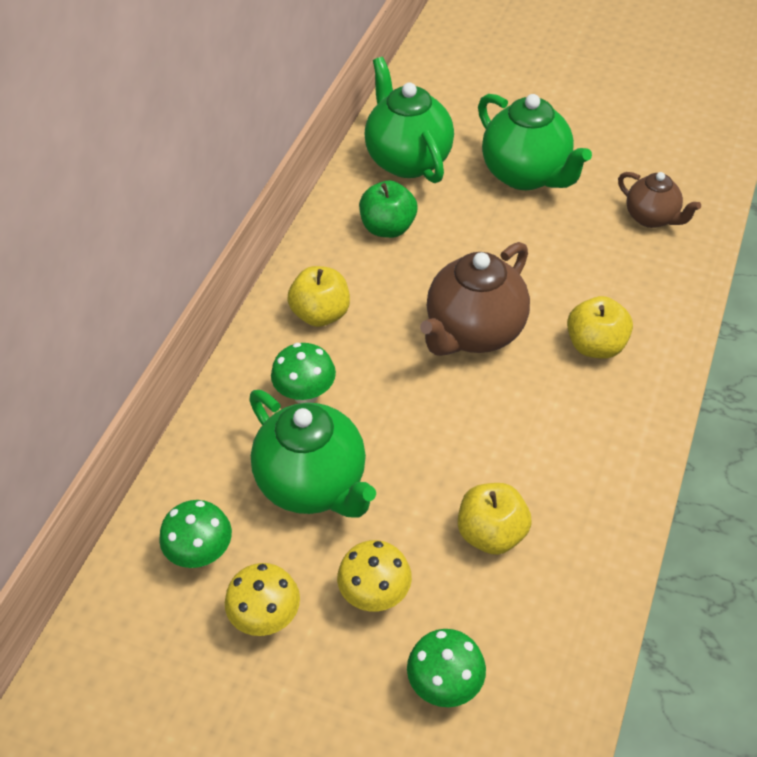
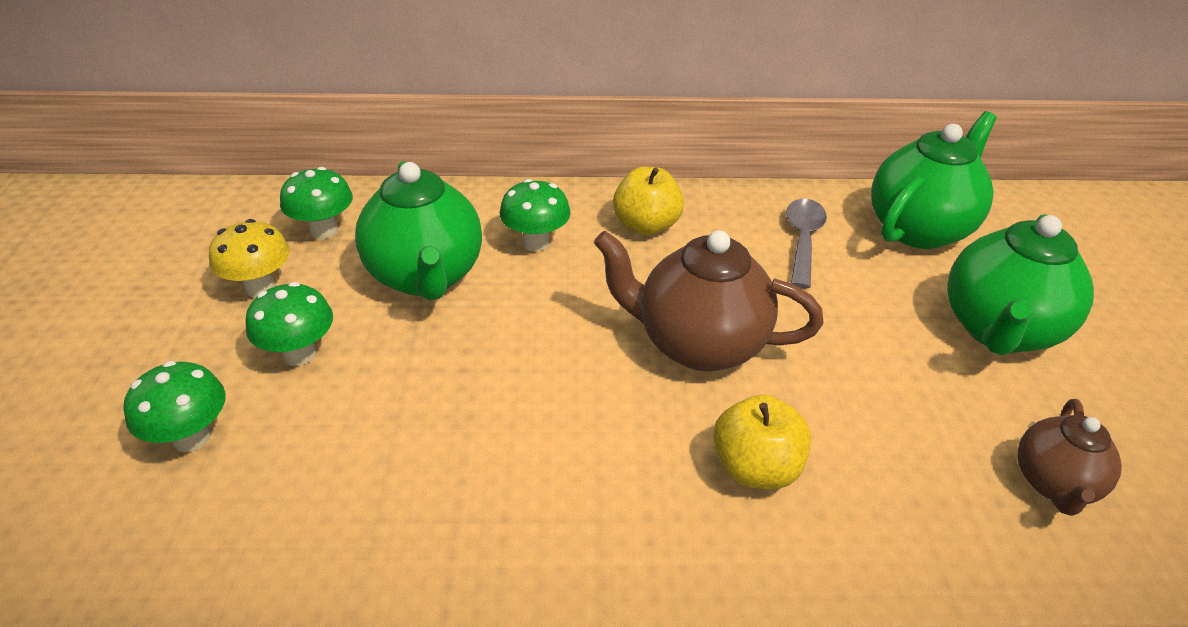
camera: 65 degrees right, 10 degrees down
(313, 484) = (426, 276): green teapot -> green teapot turned 45 degrees counterclockwise
(375, 595) = (300, 354): yellow mushroom -> green mushroom
(388, 228) = (803, 240): green apple -> grey spoon
(491, 533) = (405, 430): yellow apple -> none

